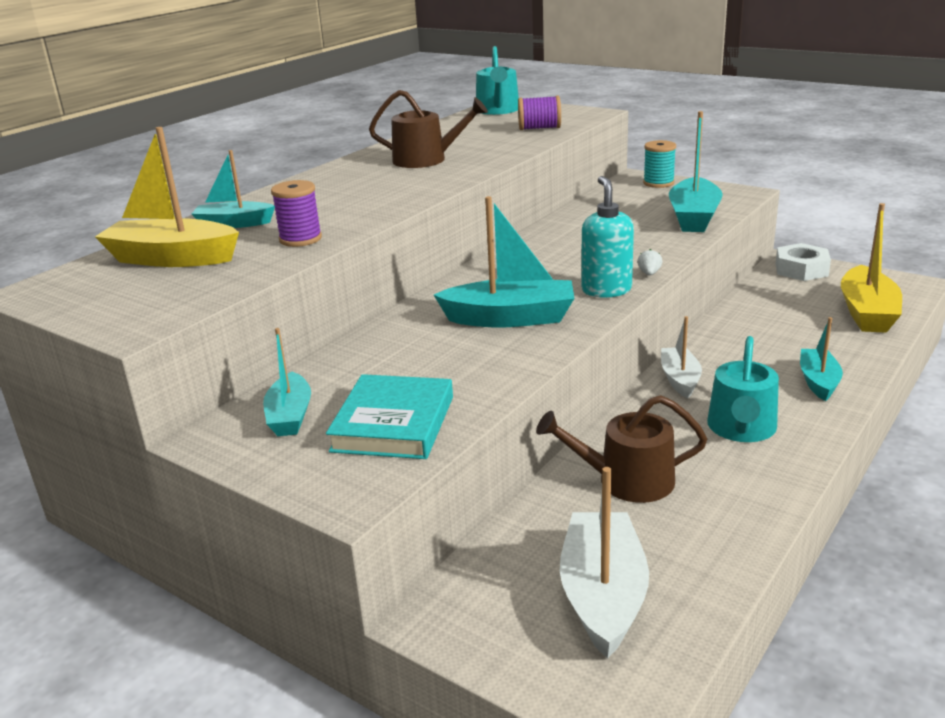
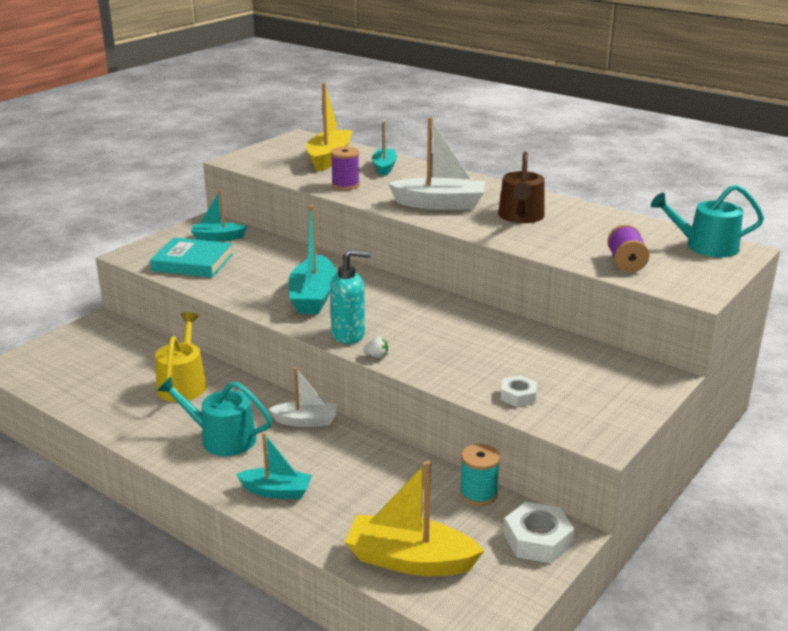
camera: 90 degrees right, 0 degrees up
(603, 595) = (85, 367): white boat -> white boat (439, 204)
(626, 480) = (183, 384): brown watering can -> yellow watering can
(658, 183) = (640, 389): turquoise spool -> turquoise spool (478, 494)
(693, 217) = (518, 396): turquoise boat -> white nut

